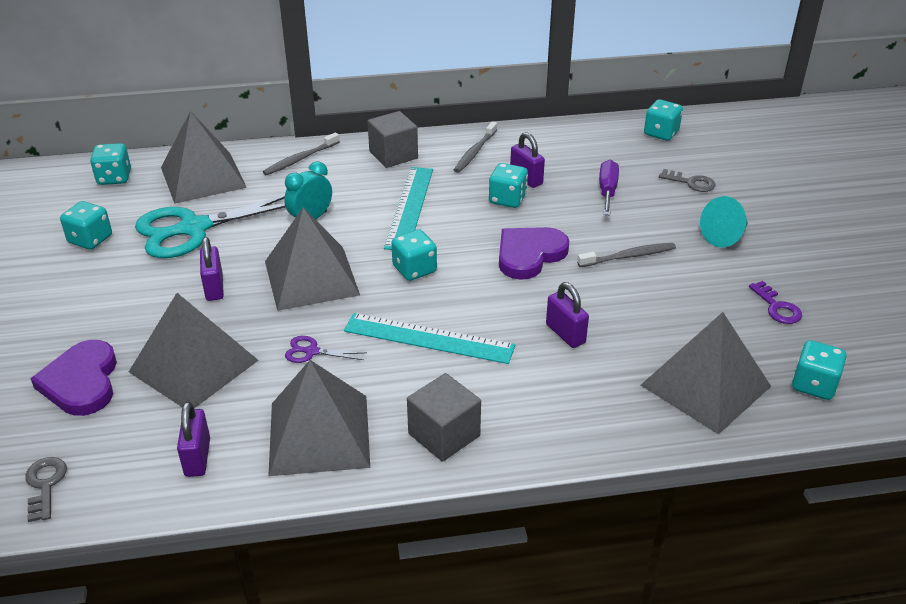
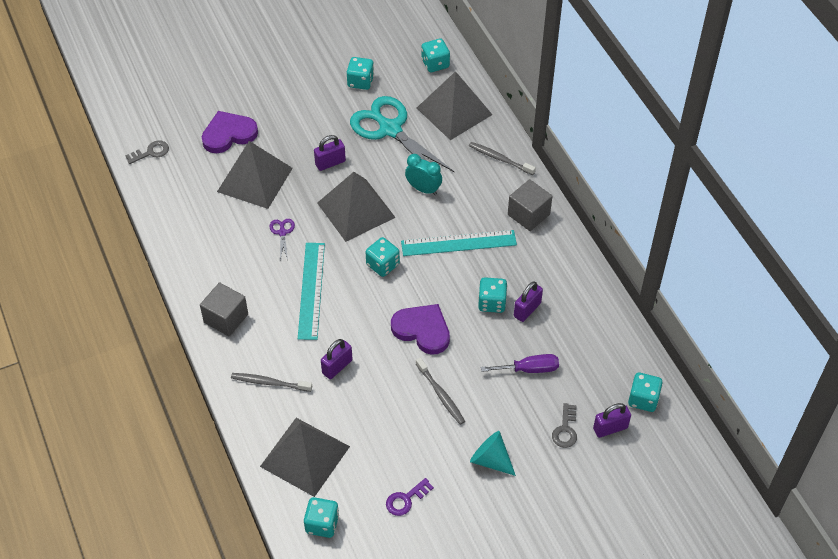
camera: 75 degrees right, 15 degrees up
(197, 457) = (183, 208): purple padlock -> purple padlock (610, 428)
(319, 434) = (212, 257): grey pyramid -> none
(475, 152) = (554, 267): grey toothbrush -> grey toothbrush (269, 383)

